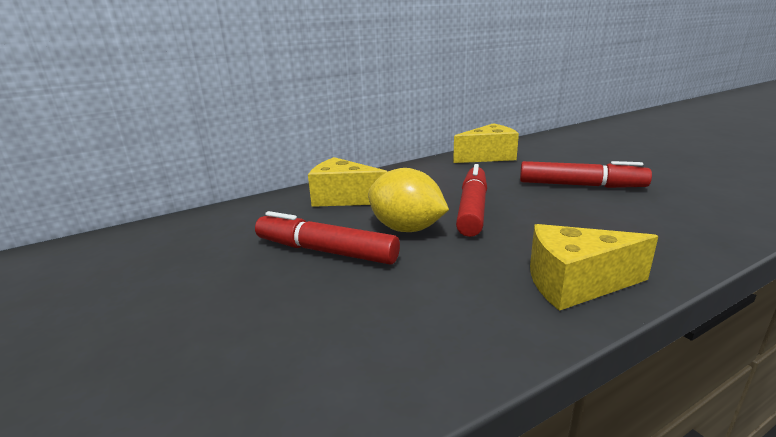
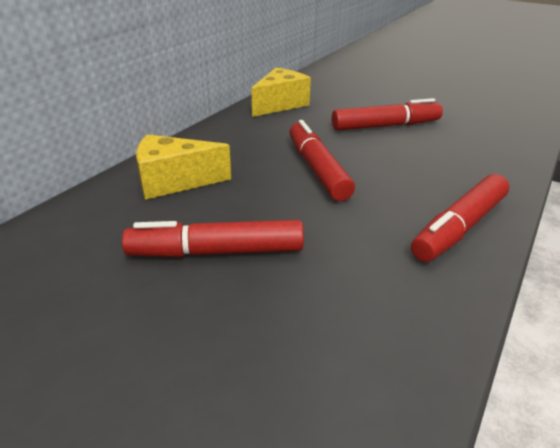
camera: 30 degrees left, 10 degrees up
(406, 229) = (275, 205): yellow lemon -> none
(575, 284) = (459, 227): yellow cheese -> red marker

